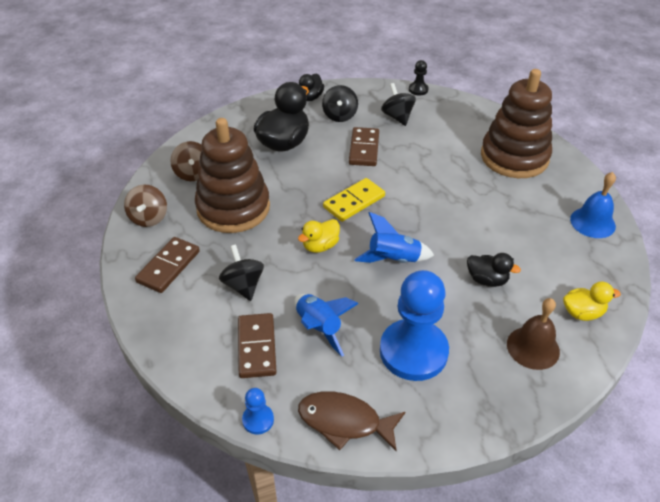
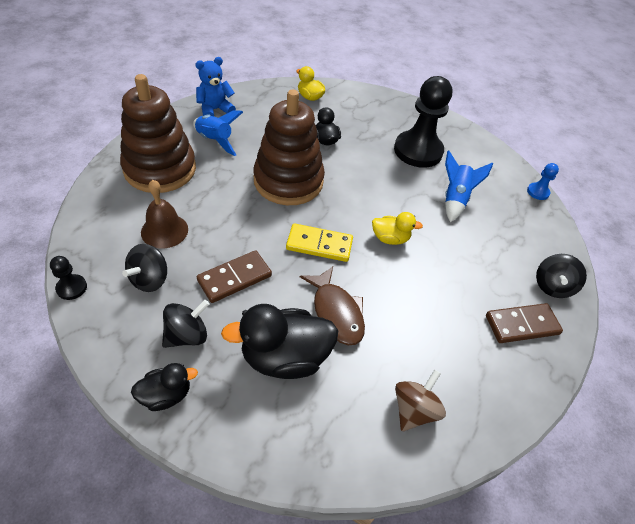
camera: 135 degrees left, 5 degrees up
(149, 218) = (504, 393): brown spinning top -> none
(233, 208) = (417, 329): brown stacking toy -> brown stacking toy (288, 181)
(243, 285) = (476, 261): black spinning top -> black spinning top (552, 286)
(256, 347) = (505, 221): brown domino -> none
(344, 421) = (491, 158): brown fish -> brown fish (336, 312)
(393, 260) = (357, 191): blue rocket -> blue rocket (215, 141)
(413, 351) = (418, 151): blue pawn -> black pawn
(533, 347) = (358, 108): brown bell -> brown bell (164, 230)
(592, 222) = (215, 110): blue bell -> blue teddy bear

